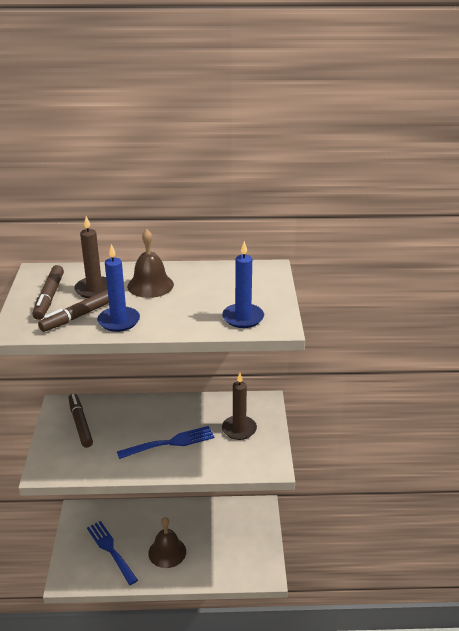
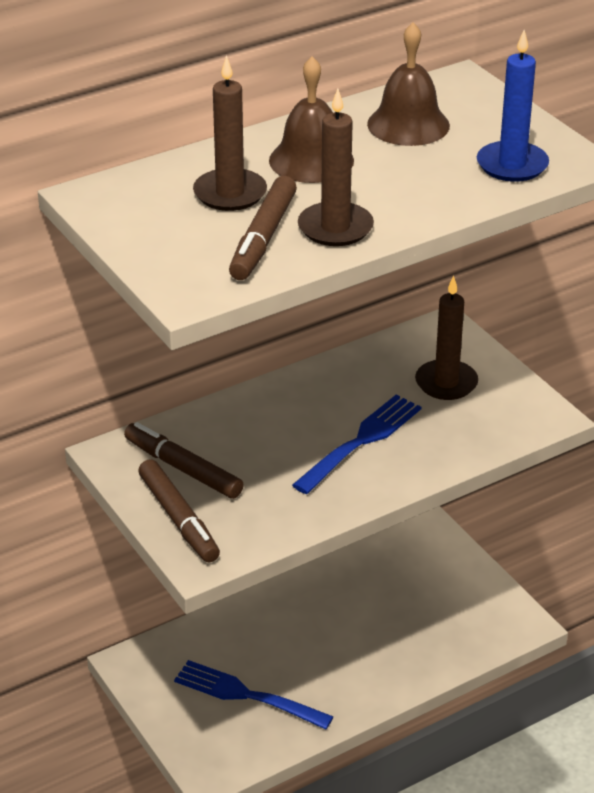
camera: 30 degrees left, 5 degrees up
(49, 297) = (172, 228): brown marker -> brown marker (179, 519)
(119, 321) = (335, 228): blue candle -> brown candle
(167, 552) = (341, 658): brown bell -> brown bell (408, 124)

